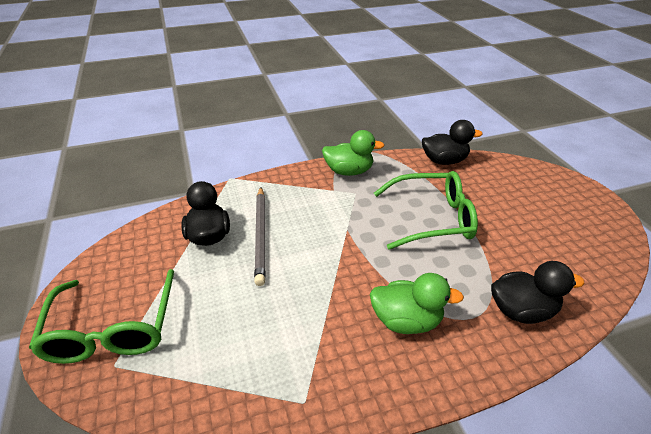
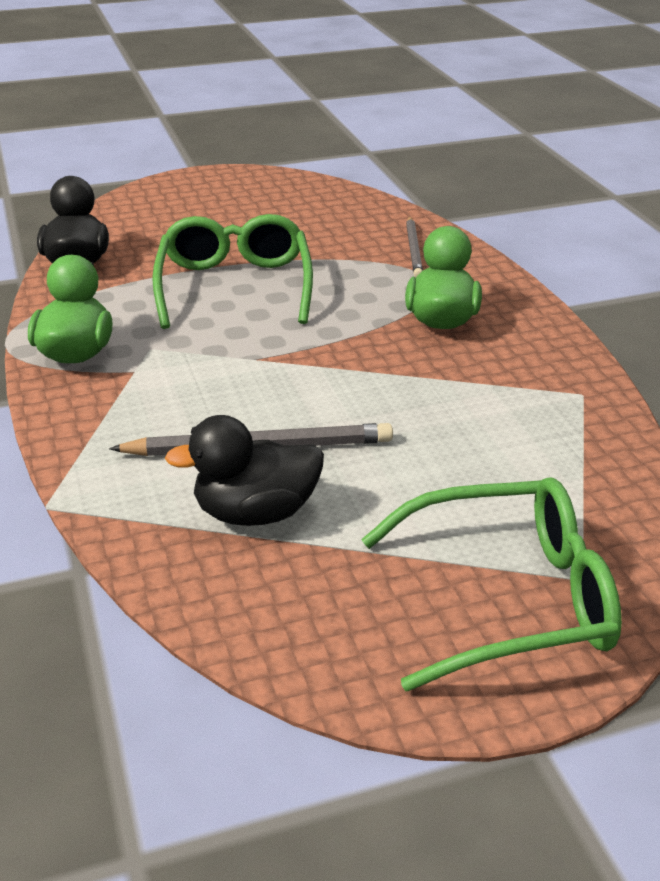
camera: 90 degrees left, 5 degrees down
(521, 311) = (414, 250): black duck -> grey pencil

